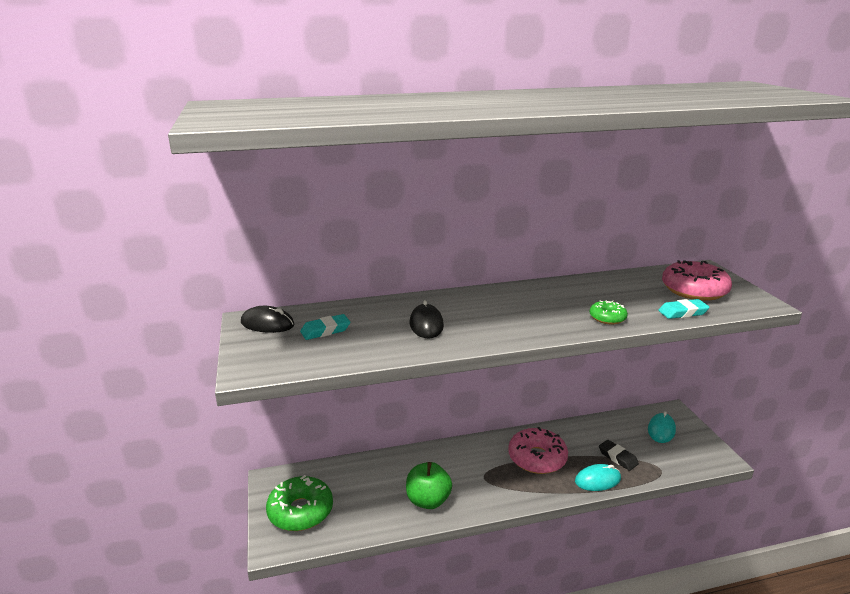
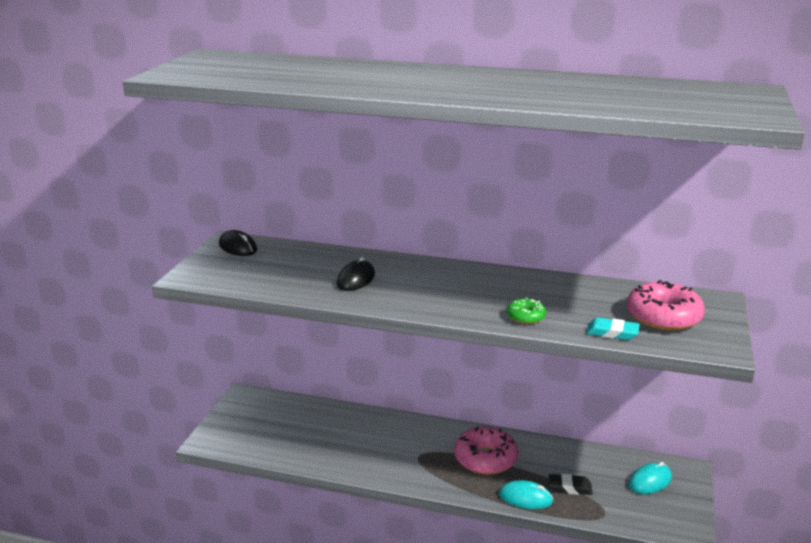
camera: 30 degrees right, 0 degrees up
(300, 511) = (245, 425): green donut -> none
(325, 330) = (273, 263): turquoise eraser -> none
(428, 500) = (351, 455): green apple -> none
(617, 457) = (570, 487): black eraser -> black eraser turned 75 degrees counterclockwise

